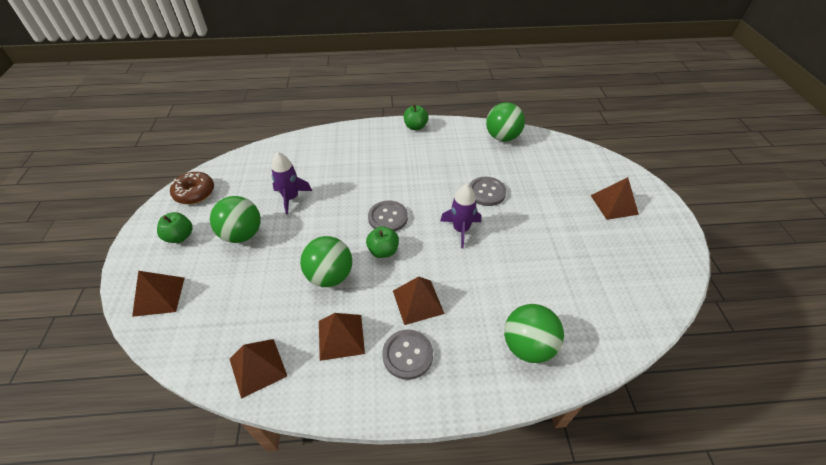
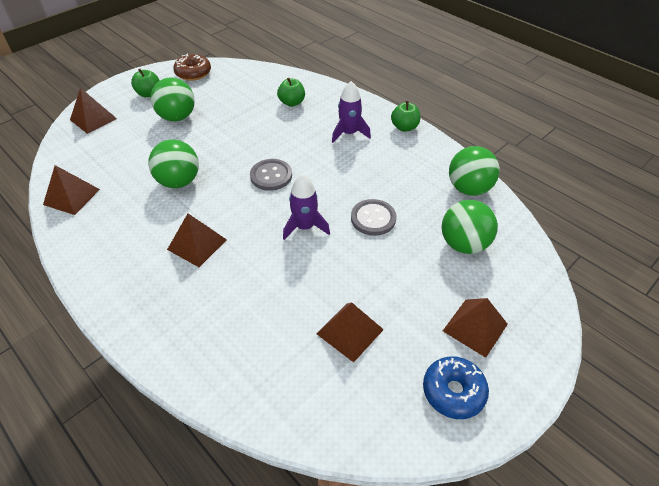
camera: 50 degrees right, 0 degrees up
(291, 198) = (236, 115): purple rocket -> purple rocket (349, 133)
(341, 336) = (128, 221): brown pyramid -> brown pyramid (350, 331)
(383, 251) = (232, 194): green apple -> green apple (292, 103)
(407, 355) = (139, 267): grey button -> none
(527, 346) = (209, 342): green ball -> green ball (463, 244)
(654, 242) = (453, 391): none -> blue donut

